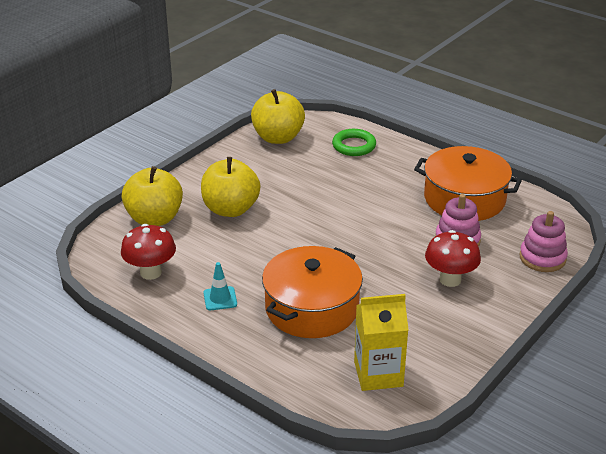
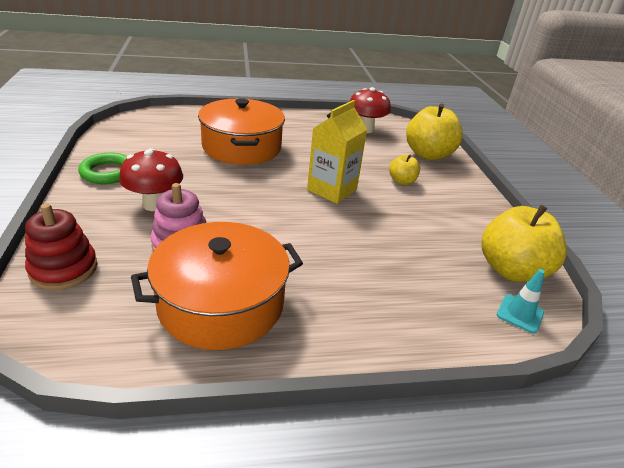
camera: 130 degrees right, 0 degrees up
(220, 298) = (304, 132): turquoise traffic cone -> turquoise traffic cone (520, 314)
(230, 209) = (402, 181): yellow apple -> yellow apple, size x0.51
(354, 146) = (437, 309): green ring -> green ring (108, 172)
(378, 374) = (153, 132): yellow carton -> yellow carton (332, 190)
(542, 258) = (64, 269): pink stacking toy -> red stacking toy

